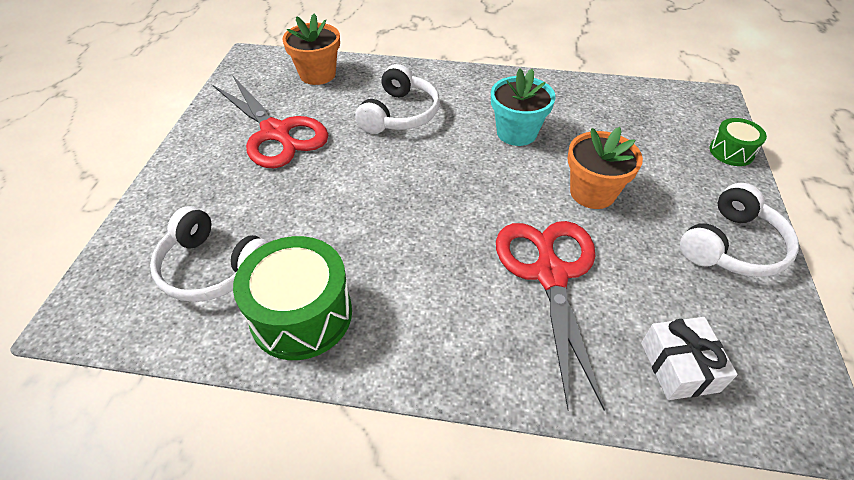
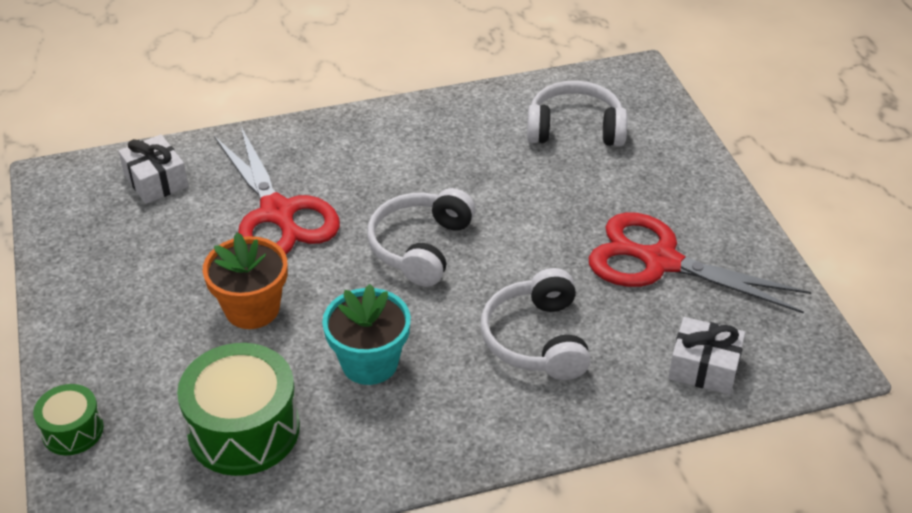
camera: 155 degrees right, 5 degrees down
(301, 314) = (472, 124): green drum -> green drum (244, 429)
(317, 74) = (704, 367): orange flower pot -> white gift
(732, 246) = (94, 296): white headphones -> white headphones (420, 247)

